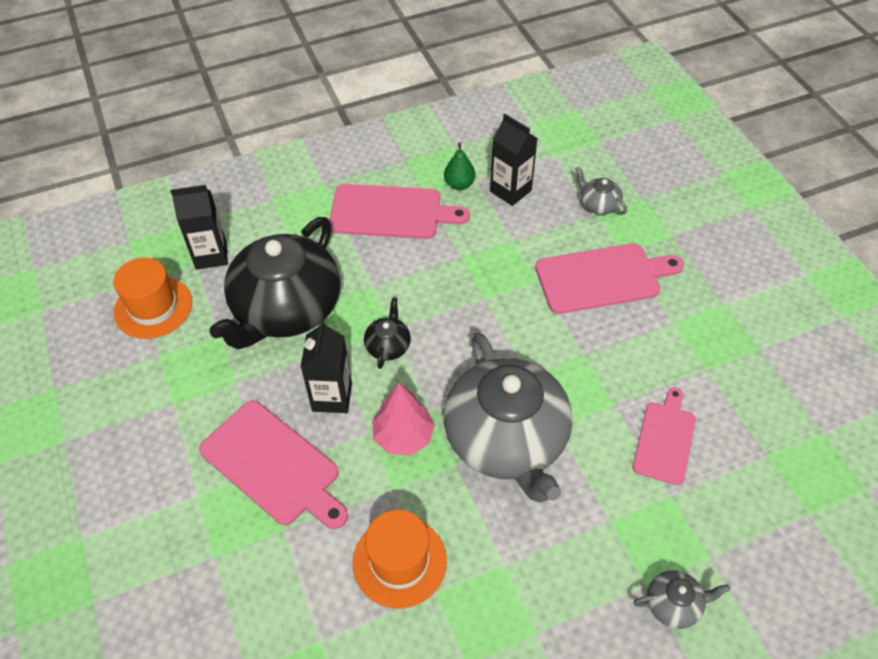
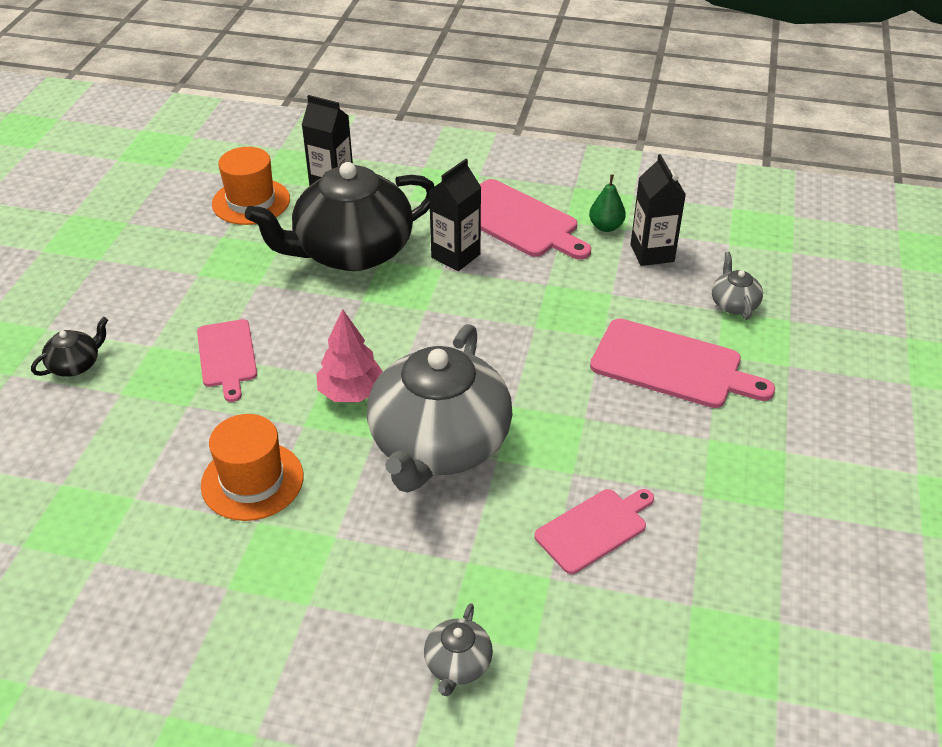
camera: 35 degrees right, 10 degrees down
(273, 465) = (227, 356): pink cutting board -> pink cutting board, size x0.65
(332, 397) = (323, 333): black carton -> black carton (455, 256)
(388, 346) = (409, 319): black teapot -> black teapot (75, 365)
(674, 604) = (457, 664): grey teapot -> grey teapot turned 75 degrees clockwise

